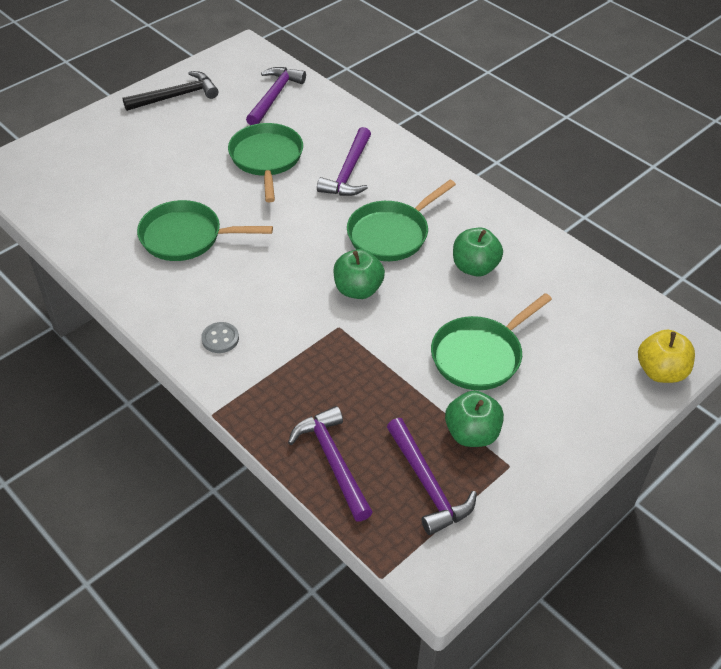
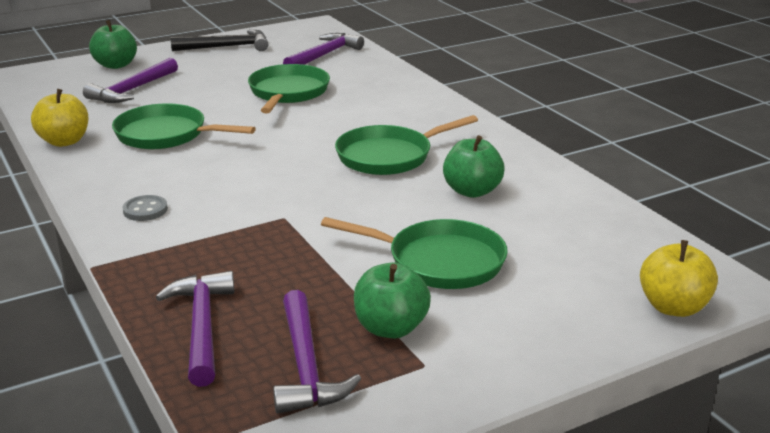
camera: 15 degrees right, 20 degrees down
(98, 261) = (64, 141): none -> yellow apple
(348, 172) = (369, 109): purple hammer -> purple hammer (132, 90)
(358, 290) = (324, 192): green apple -> green apple (116, 65)
(480, 355) = (439, 261): green pan -> green pan turned 135 degrees counterclockwise

